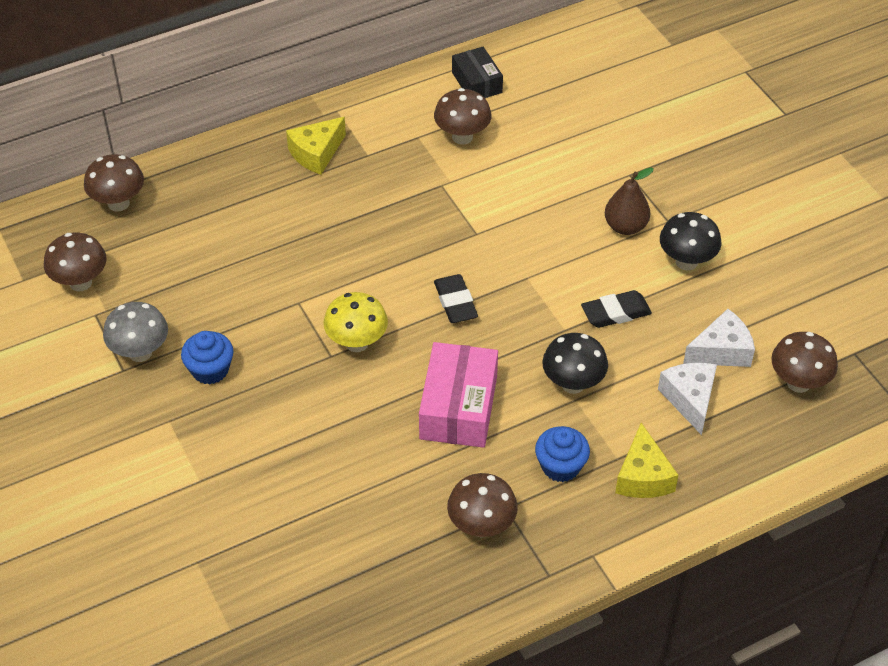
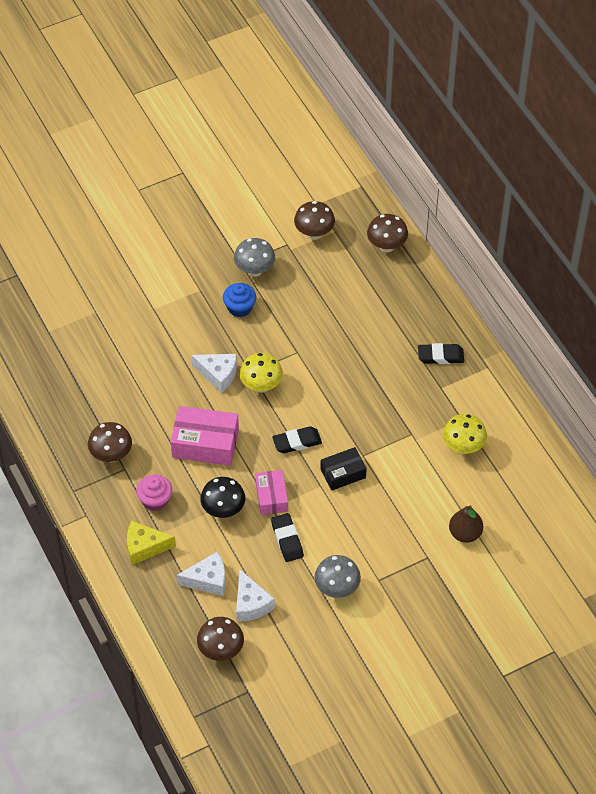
camera: 90 degrees right, 5 degrees up
(316, 153) = (440, 356): yellow cheese -> black eraser
(334, 394) = (218, 374): none -> white cheese
(462, 137) = (463, 447): brown mushroom -> yellow mushroom
(477, 82) = (525, 457): black box -> black box (343, 473)
(548, 330) = (271, 497): none -> pink box
(560, 466) = (155, 500): blue cupcake -> pink cupcake
(625, 226) = (372, 551): brown pear -> brown pear (465, 533)
(686, 262) = (337, 589): black mushroom -> grey mushroom

